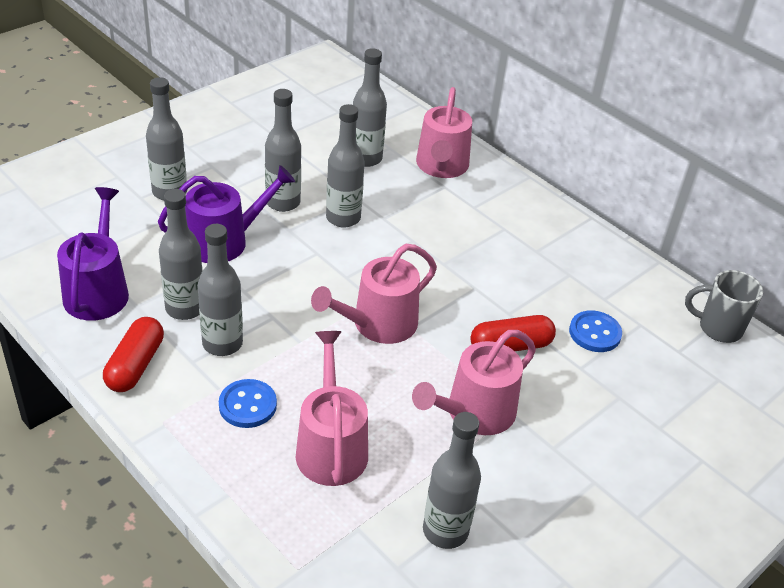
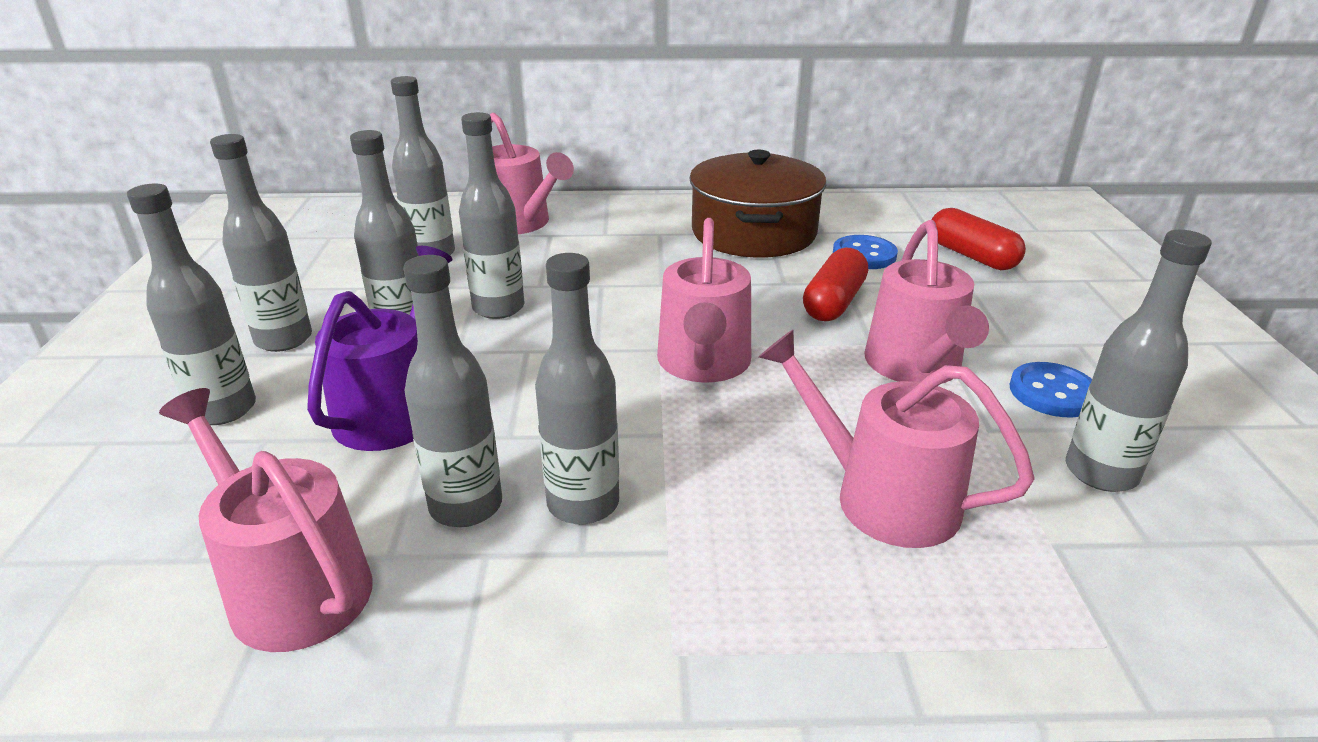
camera: 45 degrees left, 10 degrees down
(98, 290) = (292, 585): purple watering can -> pink watering can
(135, 365) = (514, 623): red capsule -> red capsule (971, 256)
(235, 169) = (284, 339): none -> grey bottle
(247, 405) = (731, 537): blue button -> blue button (1052, 393)
(560, 268) = (753, 232): none -> brown pot
(718, 328) = (918, 204): grey mug -> none

